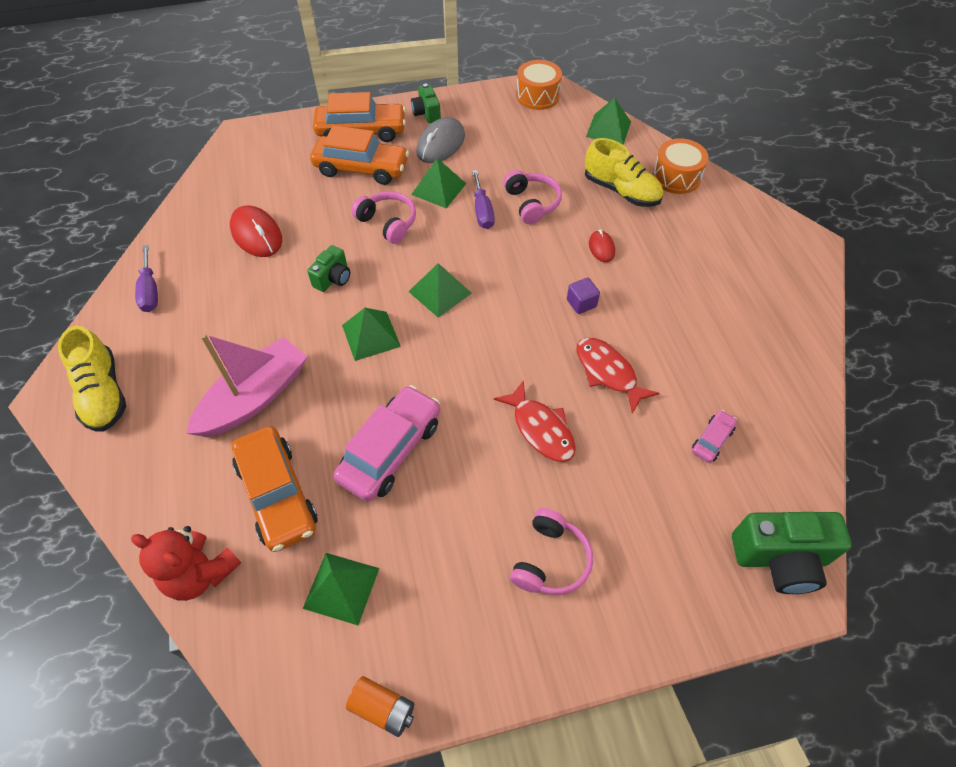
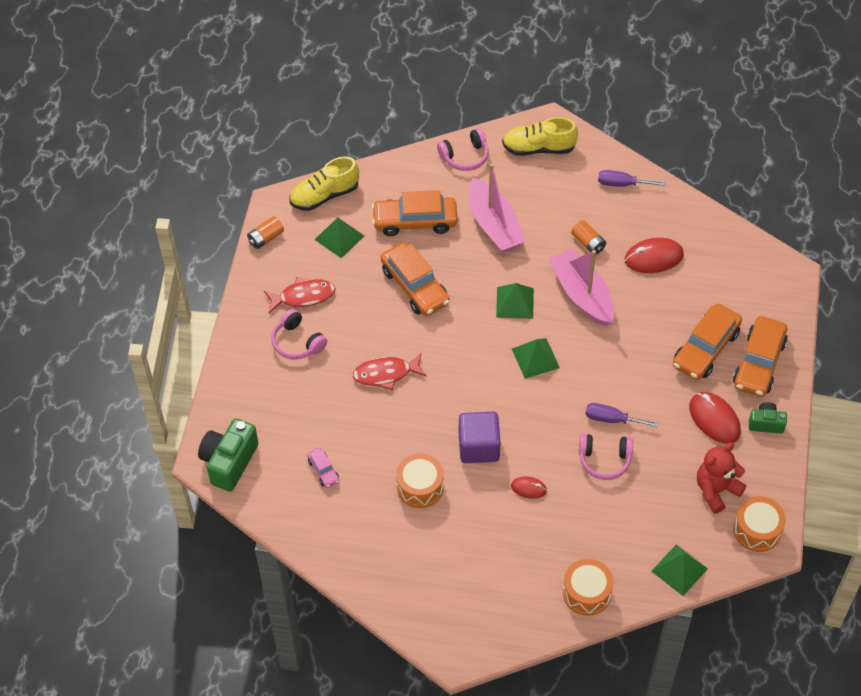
camera: 115 degrees right, 0 degrees up
(200, 573) = (384, 177): red teddy bear -> red teddy bear (716, 490)
(254, 295) = (588, 243): none -> orange battery
(333, 278) = (582, 295): green camera -> pink boat
(388, 223) = (628, 347): pink headphones -> pink headphones (465, 156)
(391, 450) = (415, 286): pink car -> orange car
(439, 189) = (653, 397): green pyramid -> none
(441, 144) = (714, 419): grey mouse -> red mouse
(581, 303) = (479, 447): purple cube -> purple cube, size x1.95
(608, 372) = (408, 434): red fish -> red fish (303, 296)
(621, 191) = (589, 537): yellow shoe -> yellow shoe (325, 195)
(664, 337) = (420, 487): none -> orange drum

